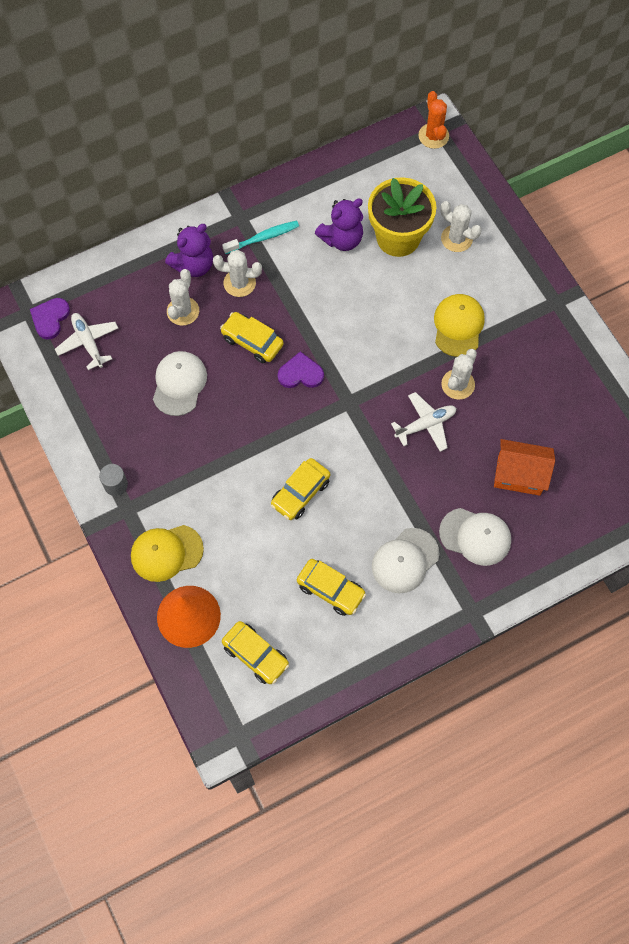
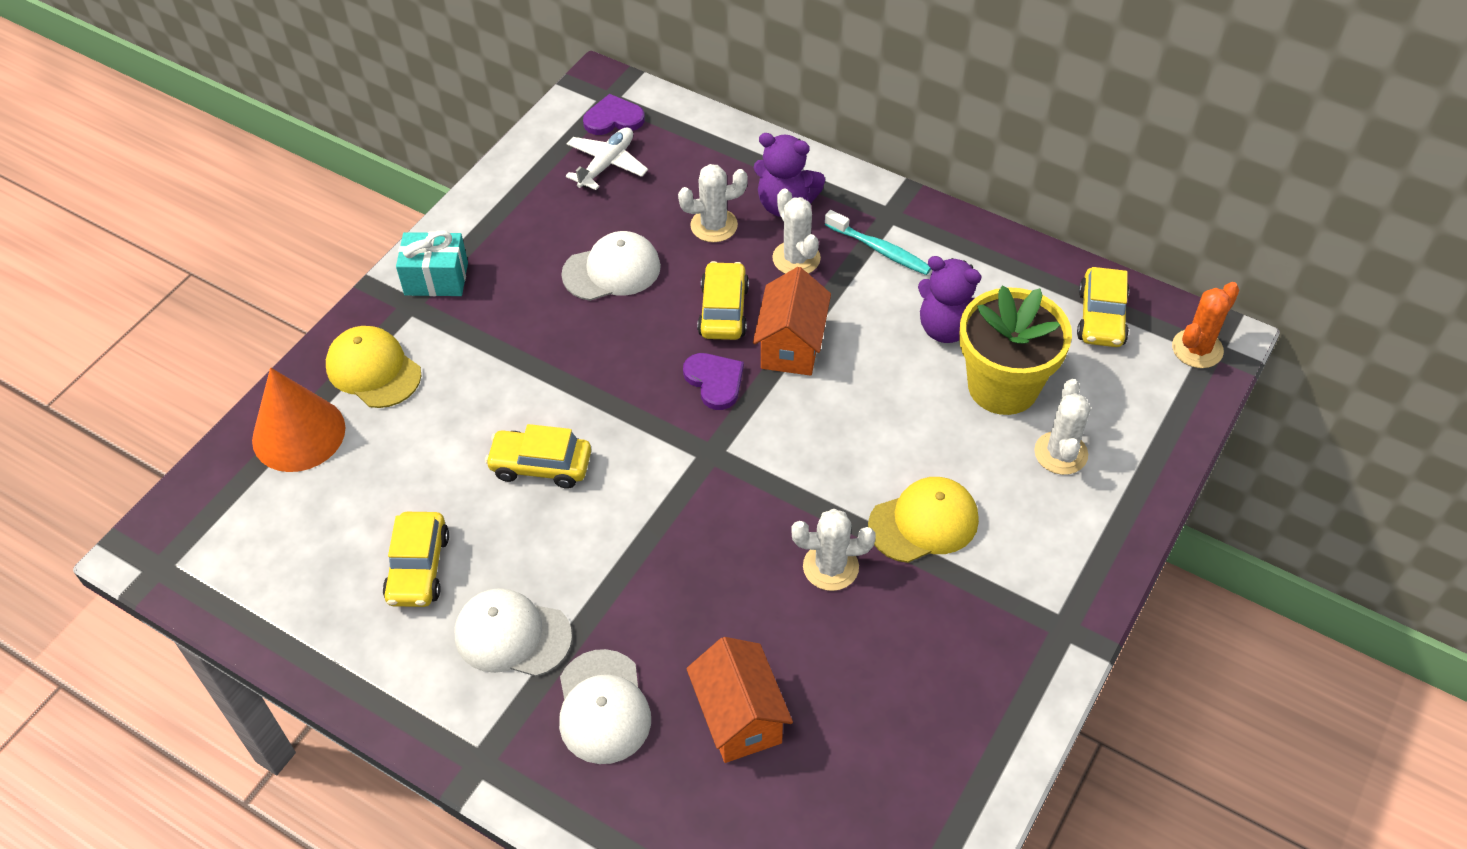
camera: 60 degrees right, 15 degrees down
(115, 484) = (436, 278): grey cylinder -> turquoise gift
(255, 655) = (280, 530): yellow car -> yellow car (1101, 317)
(301, 321) = (791, 346): none -> orange house
(425, 425) = (739, 558): white plane -> none

